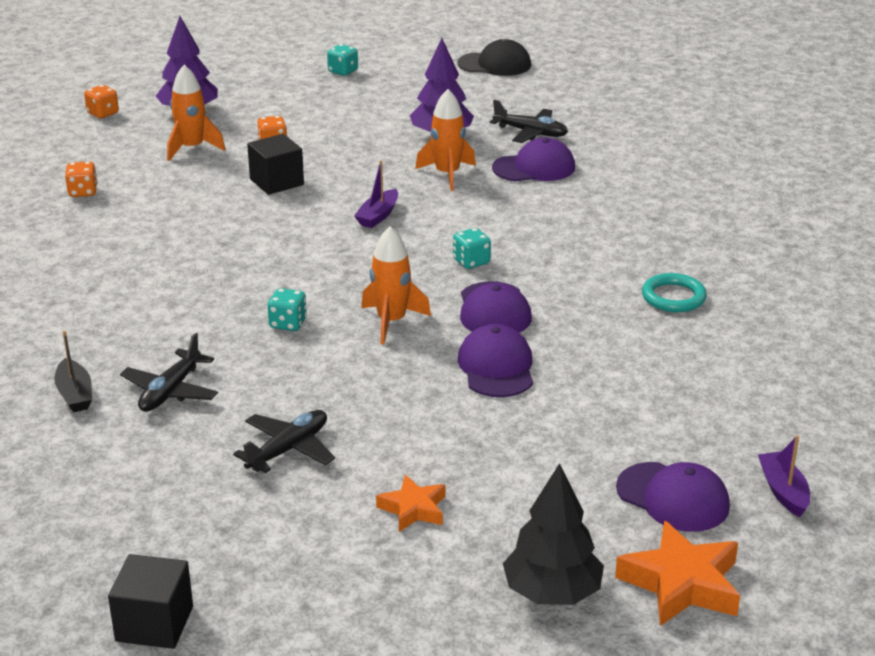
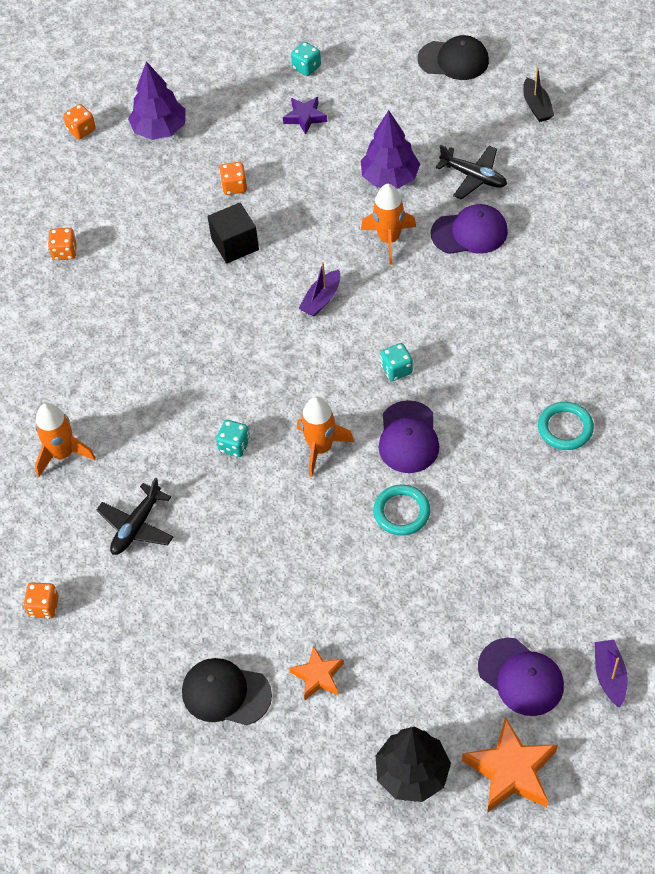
camera: 10 degrees right, 25 degrees up
(50, 464) = (44, 607): none -> orange dice
(75, 394) = (61, 525): black boat -> black boat (536, 106)
(154, 624) = (121, 782): black cube -> none
(192, 148) = (161, 189): orange rocket -> orange rocket (63, 454)
(288, 449) = (226, 601): black plane -> none
(294, 530) = (226, 693): none -> black cap
(345, 101) = (305, 117): none -> purple star
(496, 367) = (401, 512): purple cap -> turquoise ring

